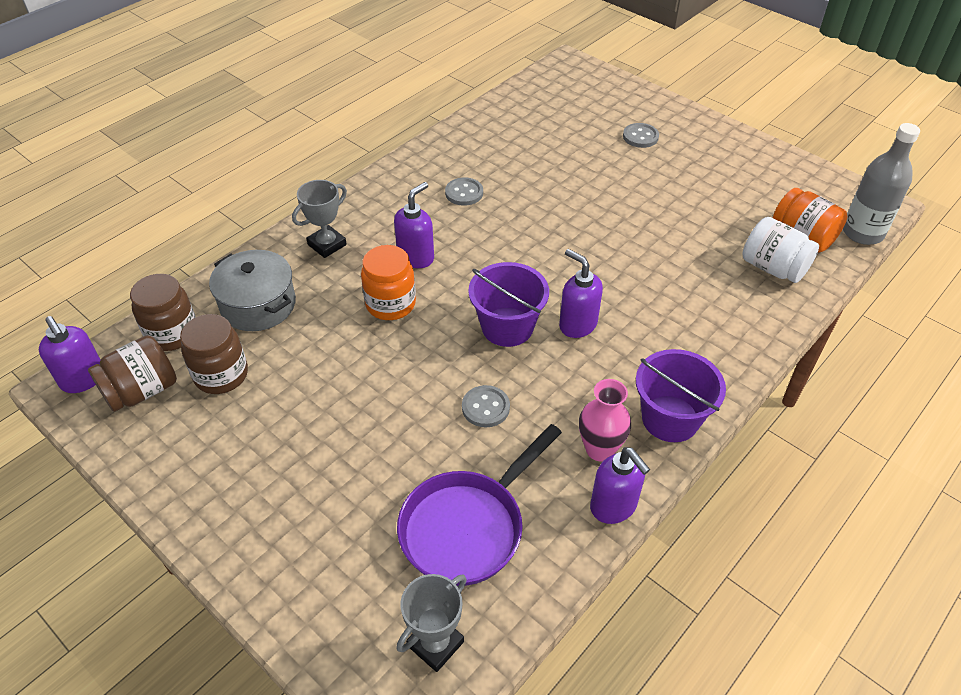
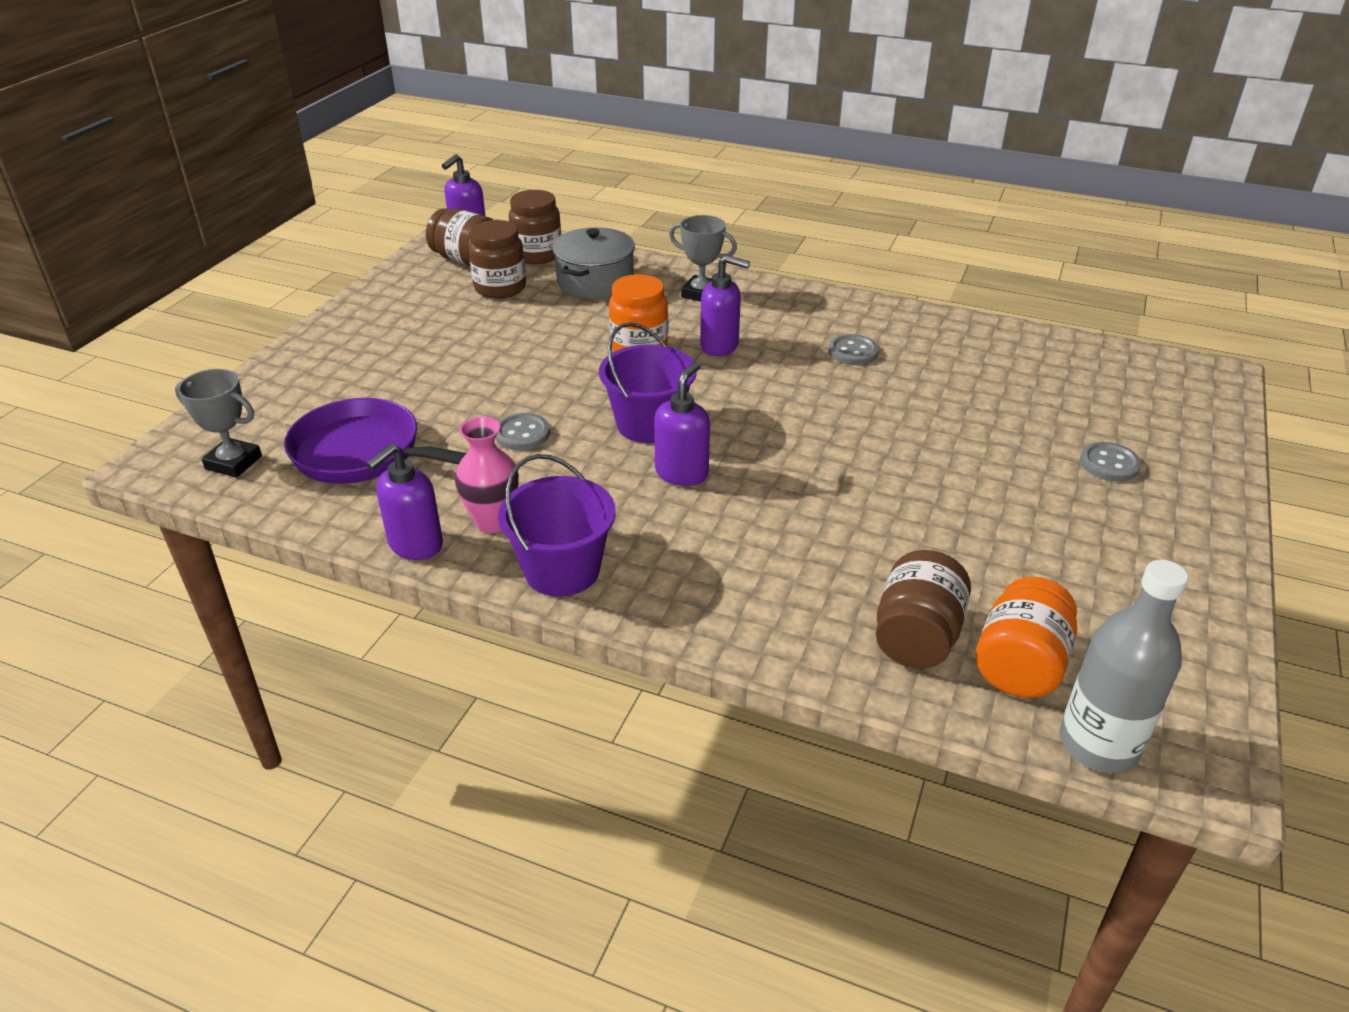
camera: 70 degrees right, 10 degrees down
(773, 268) = (916, 637): white jar -> brown jar

